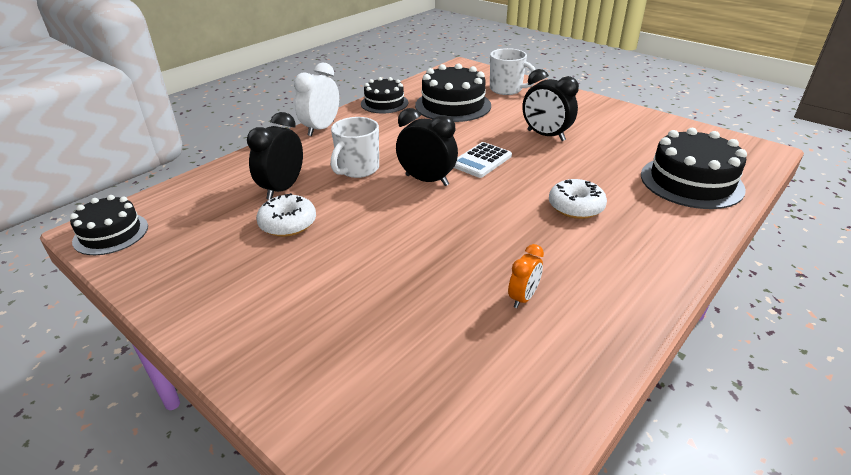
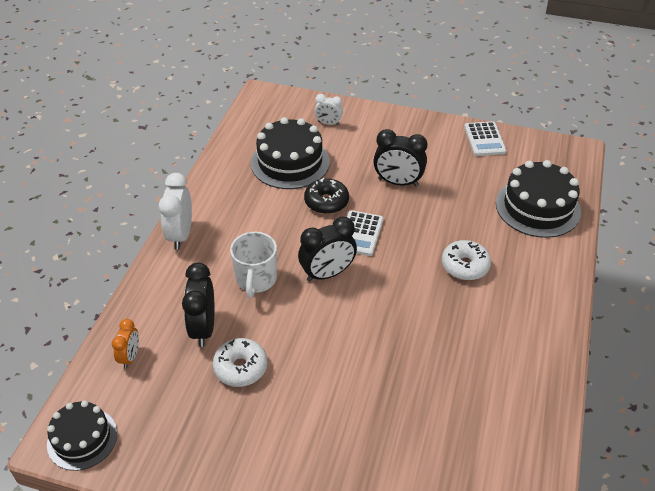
camera: 25 degrees left, 10 degrees up
(384, 103) = (219, 177): black cake -> none
(427, 180) = (327, 274): black clock -> black clock turned 150 degrees clockwise
(465, 134) = (326, 202): none -> black donut
(507, 89) = (328, 123): white mug -> white clock
(523, 298) = (473, 375): orange clock -> orange clock (130, 357)
(658, 124) = (484, 139): none -> white calculator

